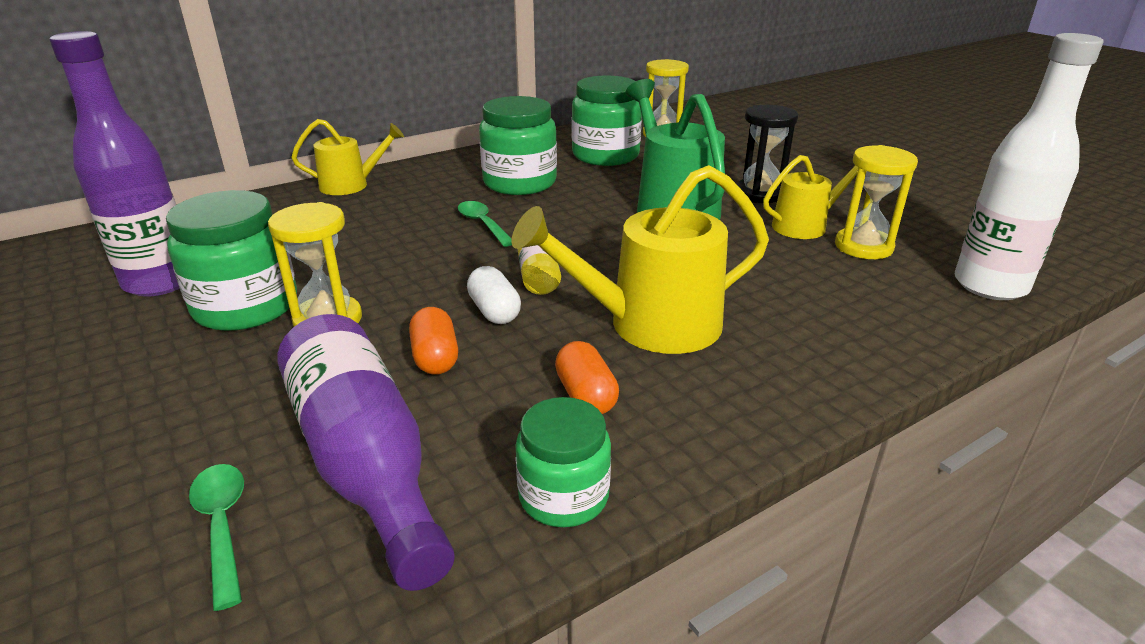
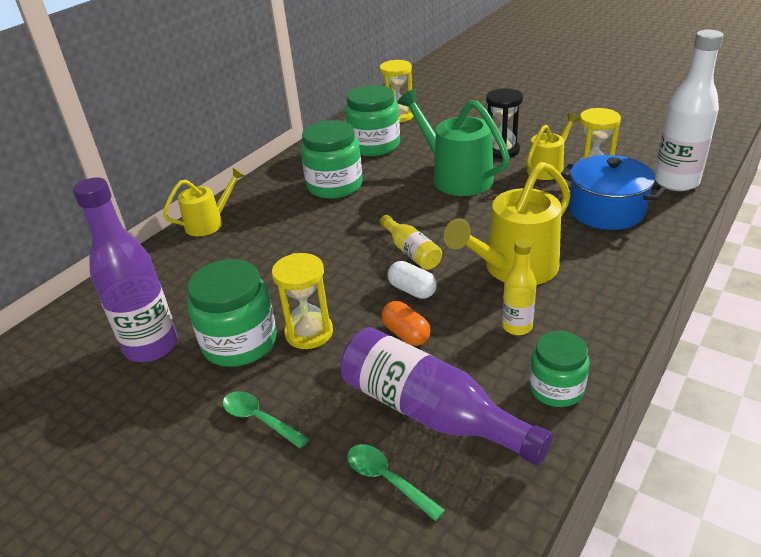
camera: 20 degrees left, 5 degrees up
(483, 224) = (341, 227): green spoon -> green spoon (259, 419)
(586, 396) = (517, 327): orange capsule -> yellow bottle
(847, 293) = (606, 210): none -> blue pot

